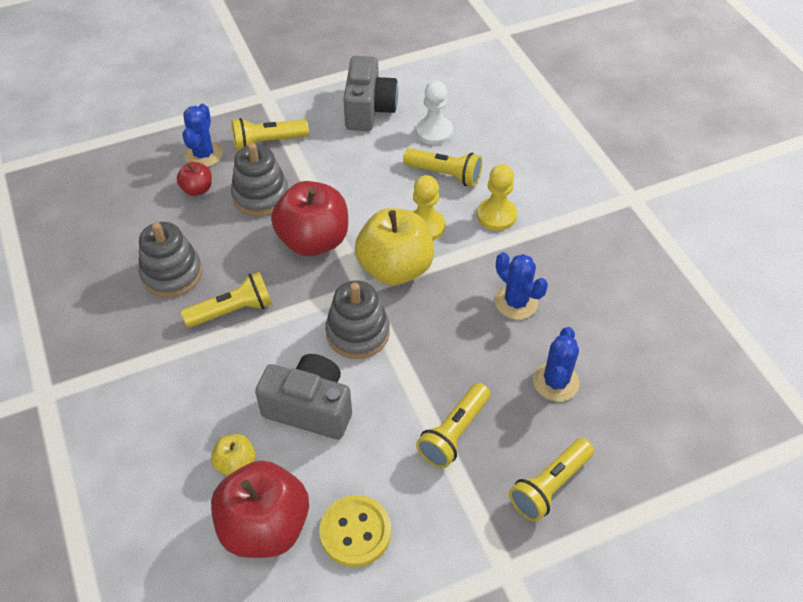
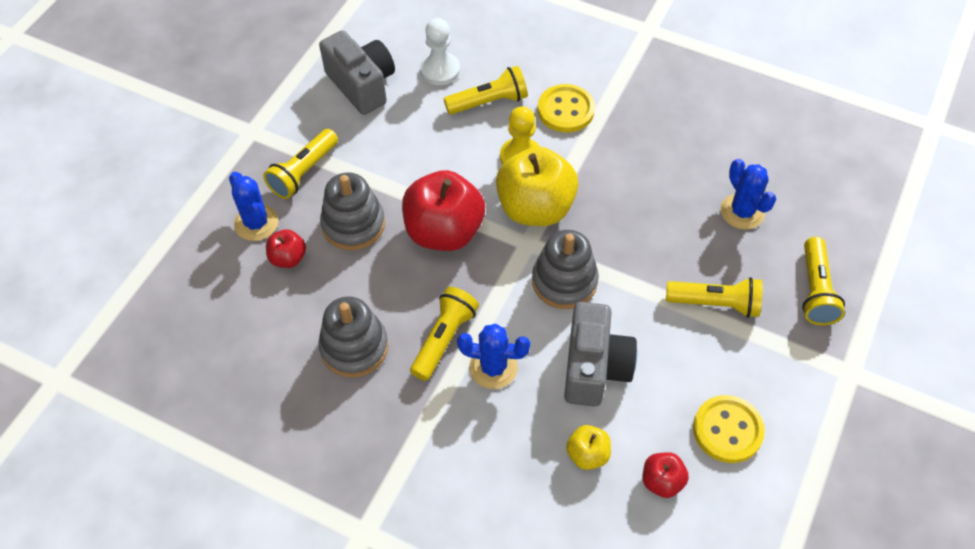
camera: 40 degrees left, 5 degrees up
(265, 526) = (662, 481): red apple -> red apple, size x0.48
(310, 408) = (594, 367): grey camera -> grey camera turned 120 degrees clockwise
(454, 433) = (715, 303): yellow flashlight -> yellow flashlight turned 75 degrees counterclockwise
(496, 215) = (565, 110): yellow pawn -> yellow button
(516, 302) = (653, 171): blue cactus -> blue cactus (493, 367)

